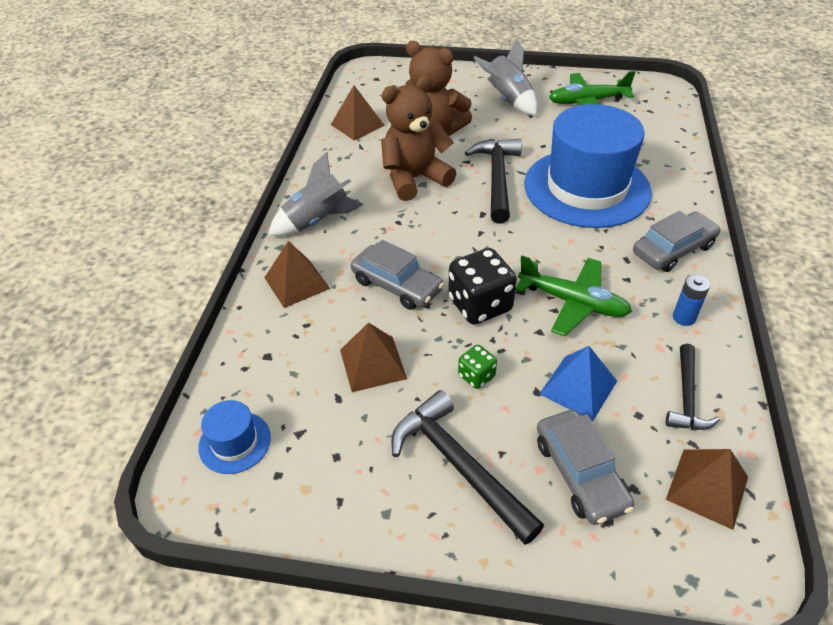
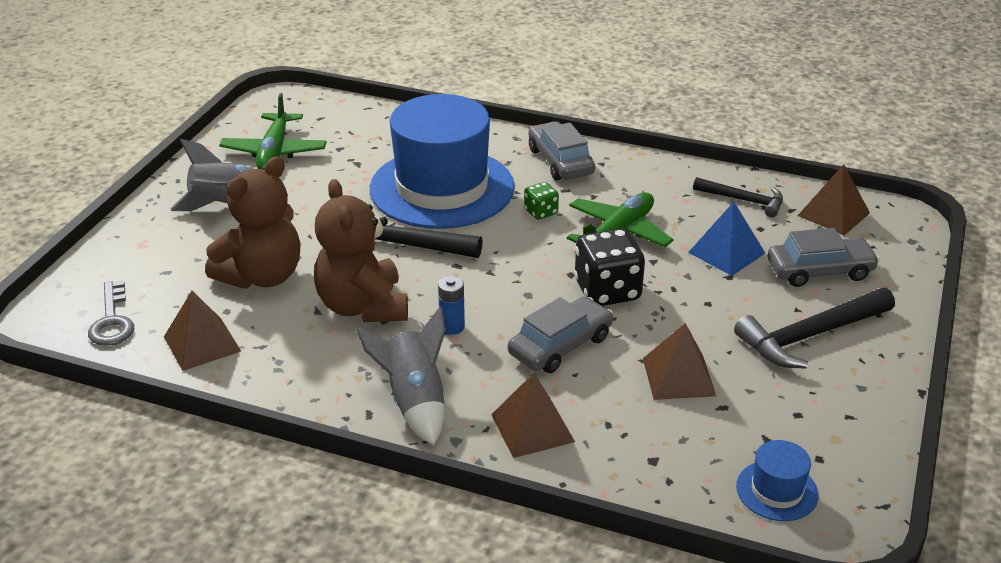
camera: 80 degrees left, 10 degrees down
(371, 90) = (112, 321): none -> grey key
(476, 376) = (705, 309): green dice -> green dice (541, 212)
(684, 317) = (652, 179): blue battery -> blue battery (452, 327)

